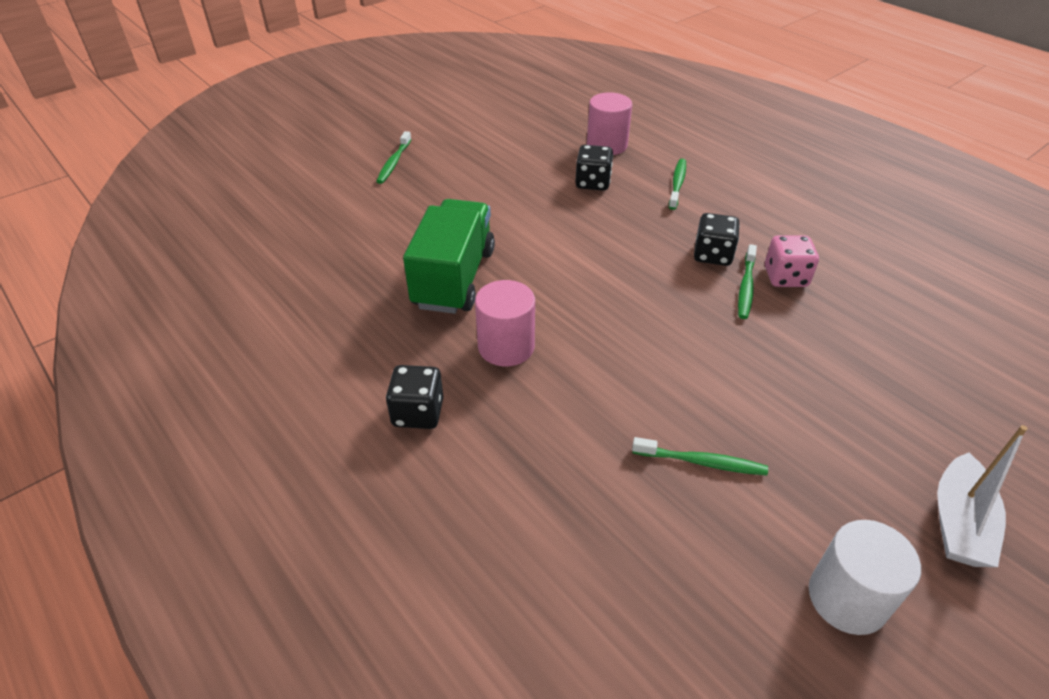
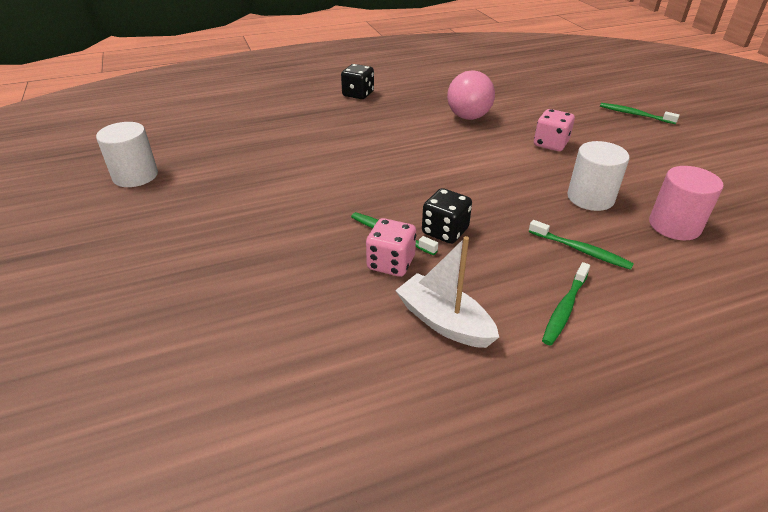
camera: 110 degrees right, 5 degrees down
(454, 278) = (468, 117): green truck -> pink ball
(496, 210) = (550, 144): none -> pink dice
(506, 346) = (390, 123): pink cylinder -> none
(593, 183) = (590, 198): black dice -> white cylinder
(701, 462) = (252, 160): green toothbrush -> green toothbrush (565, 308)
(959, 523) = (116, 234): white boat -> white boat (444, 321)

